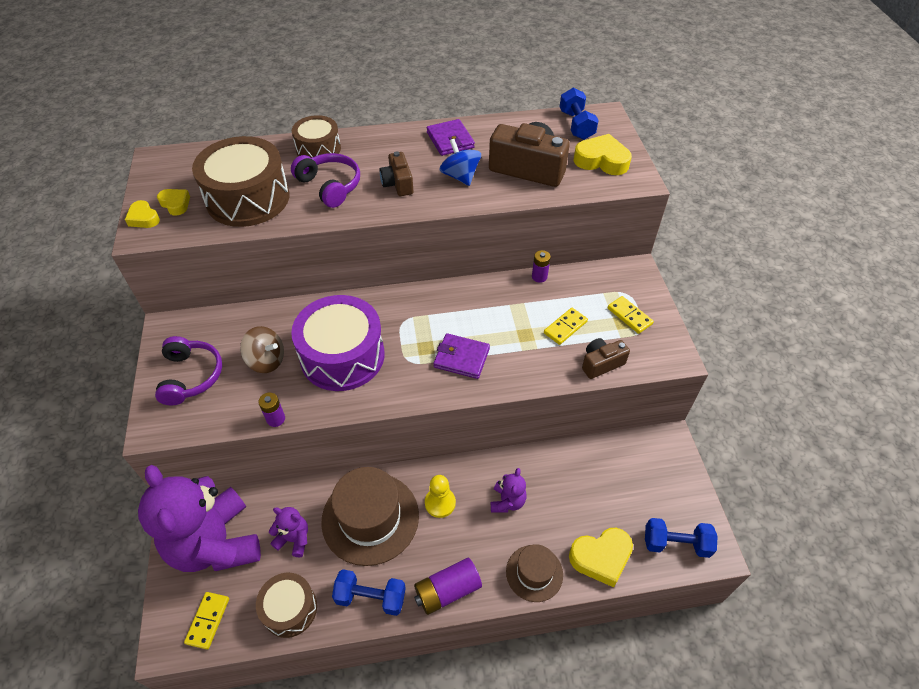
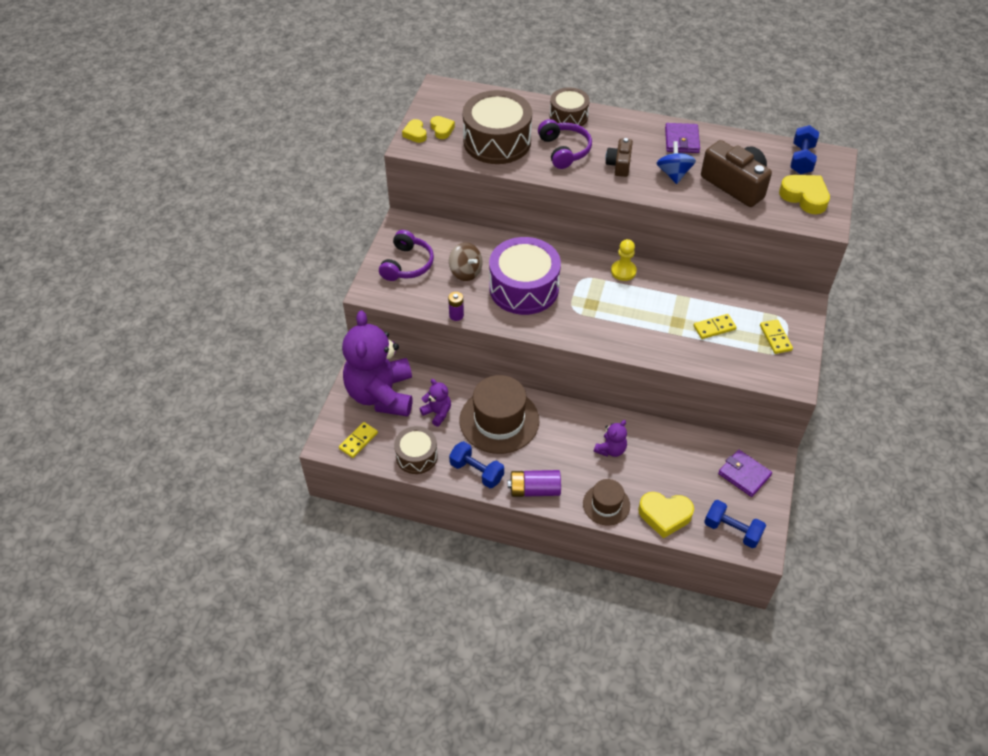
camera: 25 degrees right, 0 degrees up
(440, 503) = (557, 430): yellow pawn -> yellow pawn (623, 271)
(461, 358) = (616, 321): purple wallet -> purple wallet (744, 474)
(539, 277) = (715, 281): purple battery -> none
(601, 363) = (728, 365): brown camera -> none

